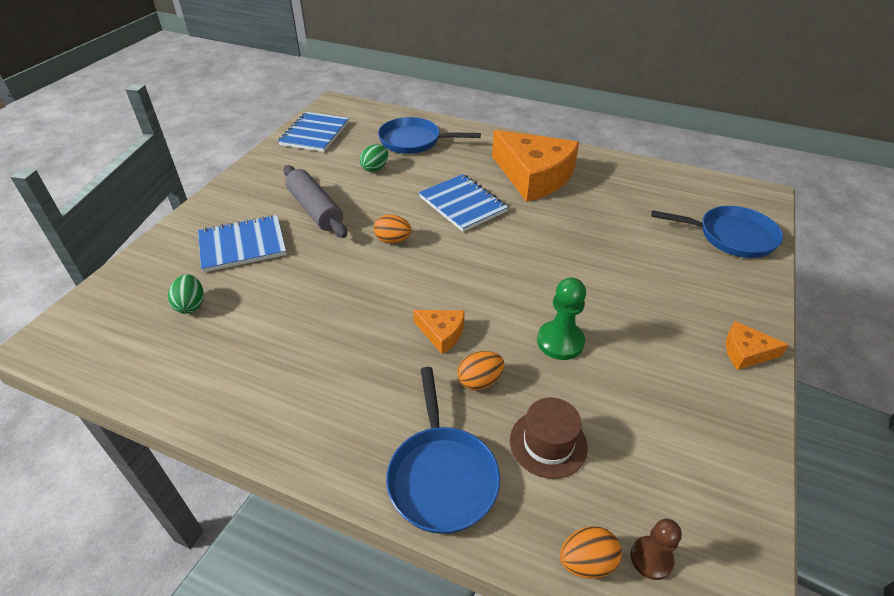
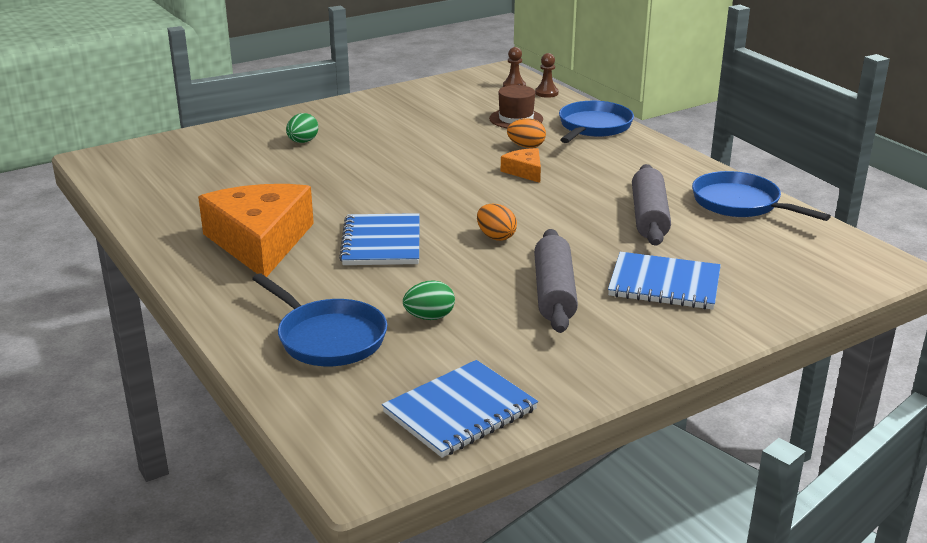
camera: 145 degrees left, 15 degrees down
(191, 305) = (738, 250): green egg -> green egg (302, 142)
(285, 316) = (648, 217): none -> grey rolling pin
(560, 342) = (444, 144): green pawn -> none
(586, 562) = (546, 93): orange egg -> brown pawn
(731, 236) = (198, 147): blue pan -> blue pan (740, 204)
(746, 352) = (333, 109): orange cheese -> none

